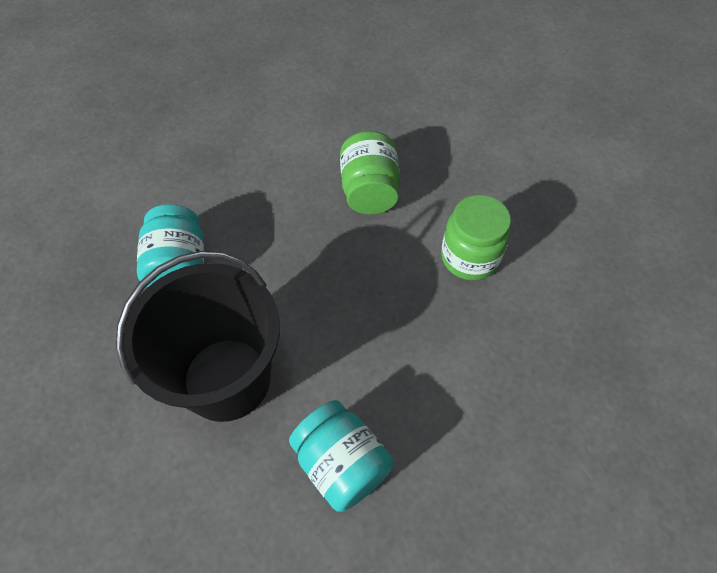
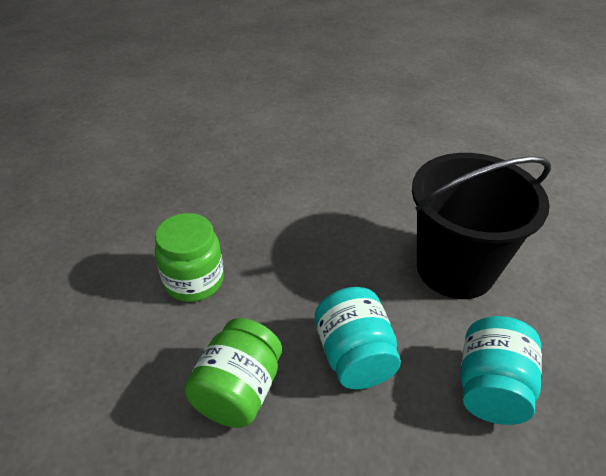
camera: 155 degrees left, 15 degrees down
(341, 463) = (383, 196): turquoise jar -> turquoise jar (354, 356)

